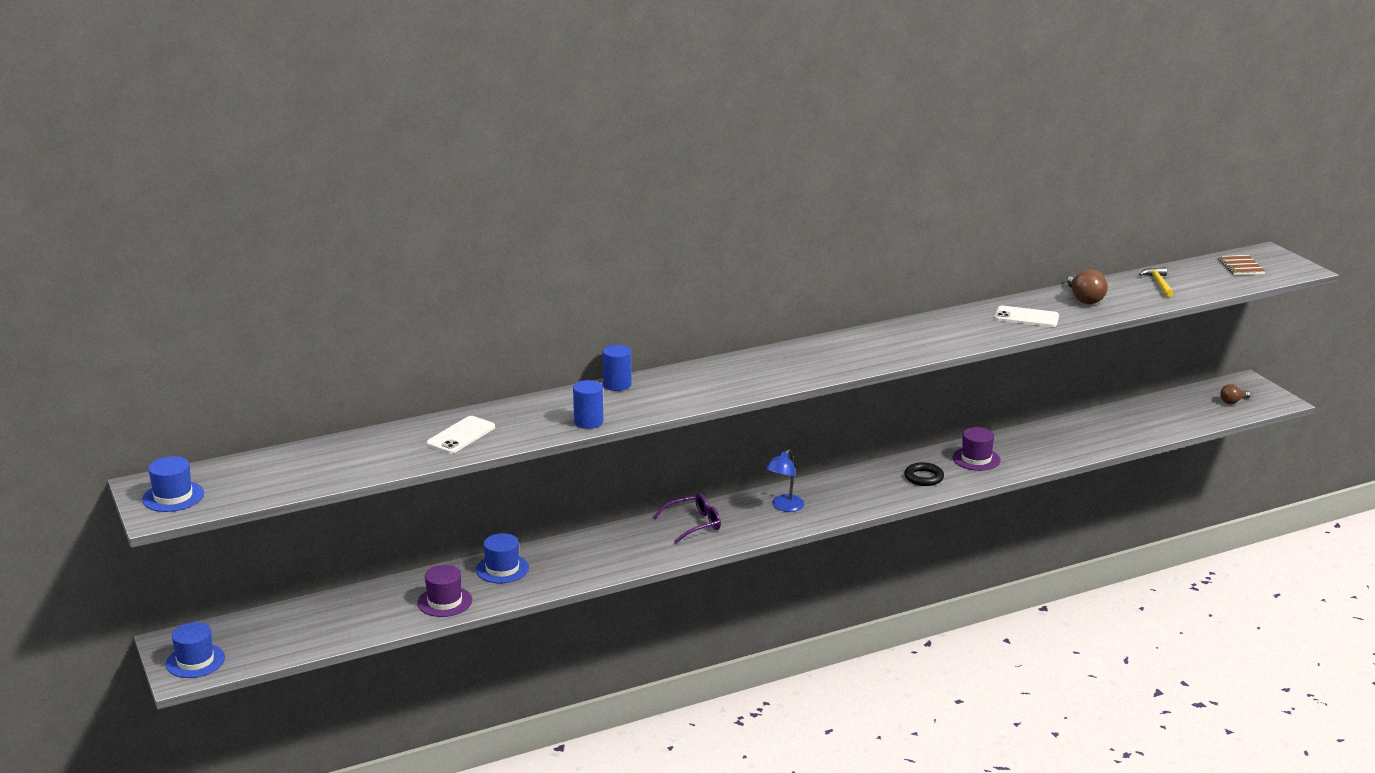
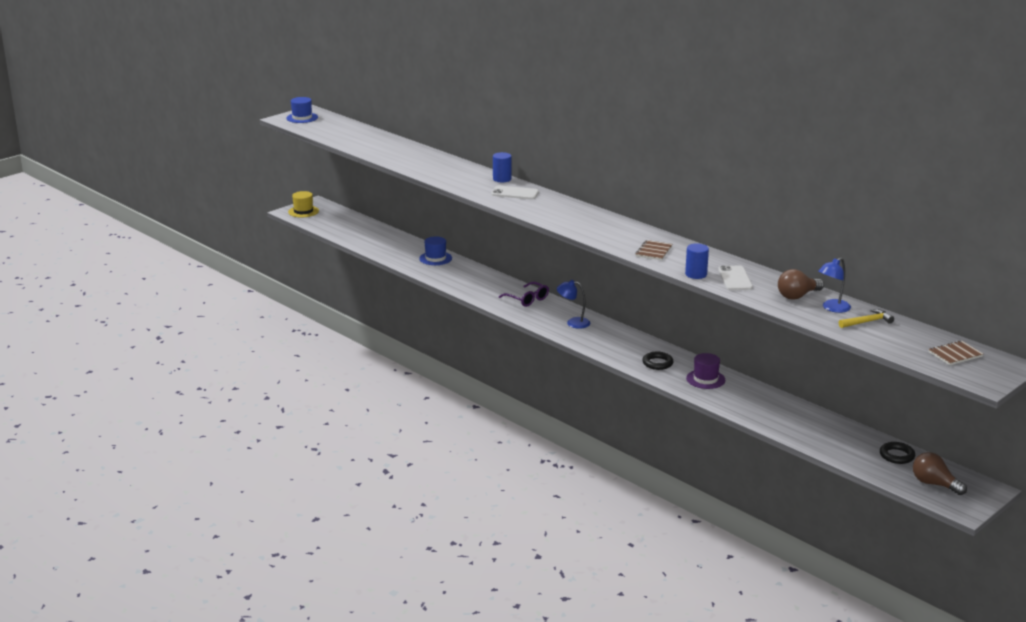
camera: 70 degrees right, 0 degrees up
(195, 661) = (303, 211): blue hat -> yellow hat
(444, 601) = (392, 251): purple hat -> none
(461, 436) = (407, 156): white phone -> white phone (515, 193)
(588, 422) = (446, 180): blue cylinder -> blue cylinder (696, 274)
(928, 342) = (653, 251): none -> brown notebook
(1121, 291) = (832, 308): none -> blue lamp
(1175, 404) = (897, 455): none -> black ring
(1233, 402) = (934, 484): brown light bulb -> brown light bulb, size x1.59

